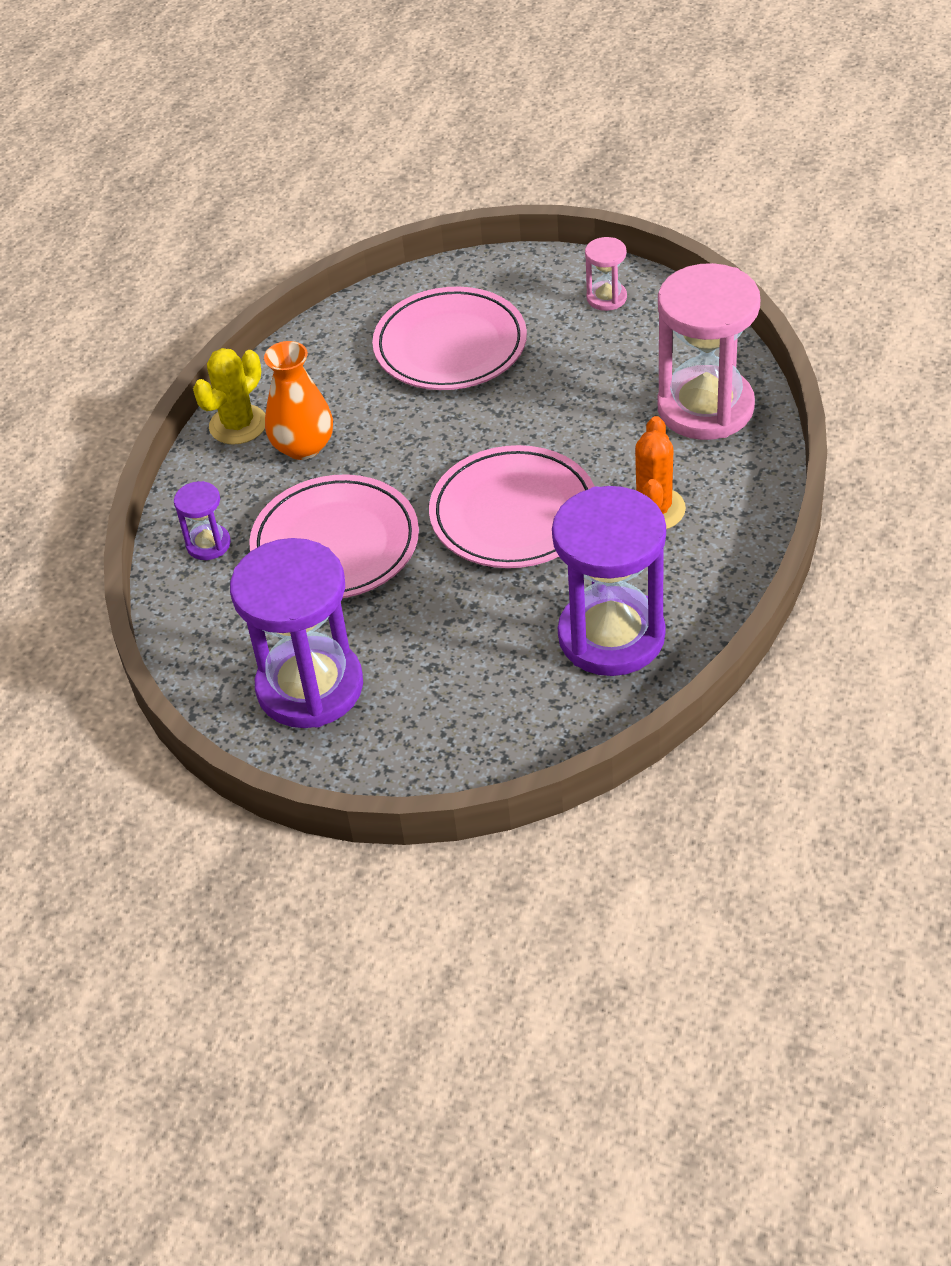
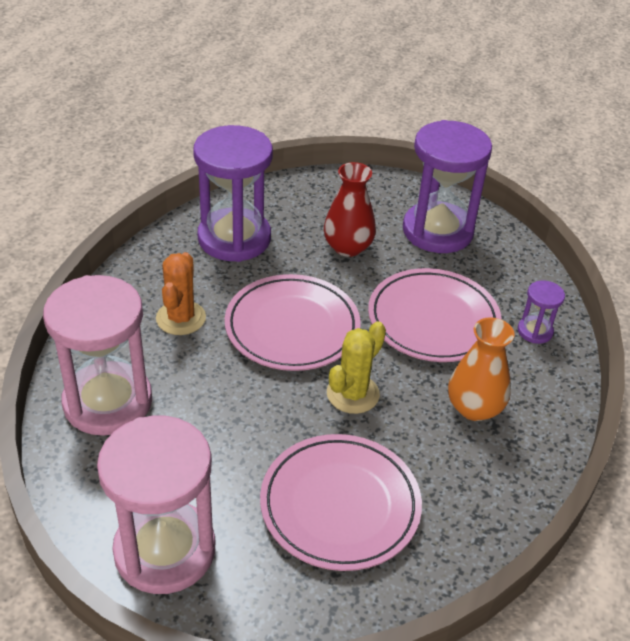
camera: 175 degrees right, 5 degrees down
(238, 425) = (540, 438): yellow cactus -> yellow cactus (352, 394)
(445, 641) = (348, 247): none -> red vase
(606, 298) = (165, 550): pink hourglass -> pink hourglass, size x2.24

